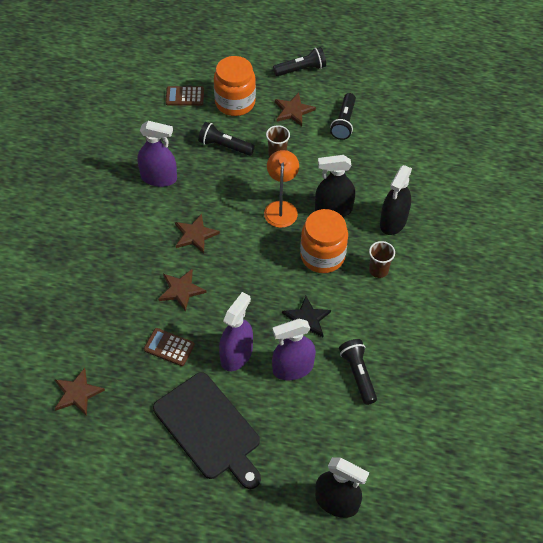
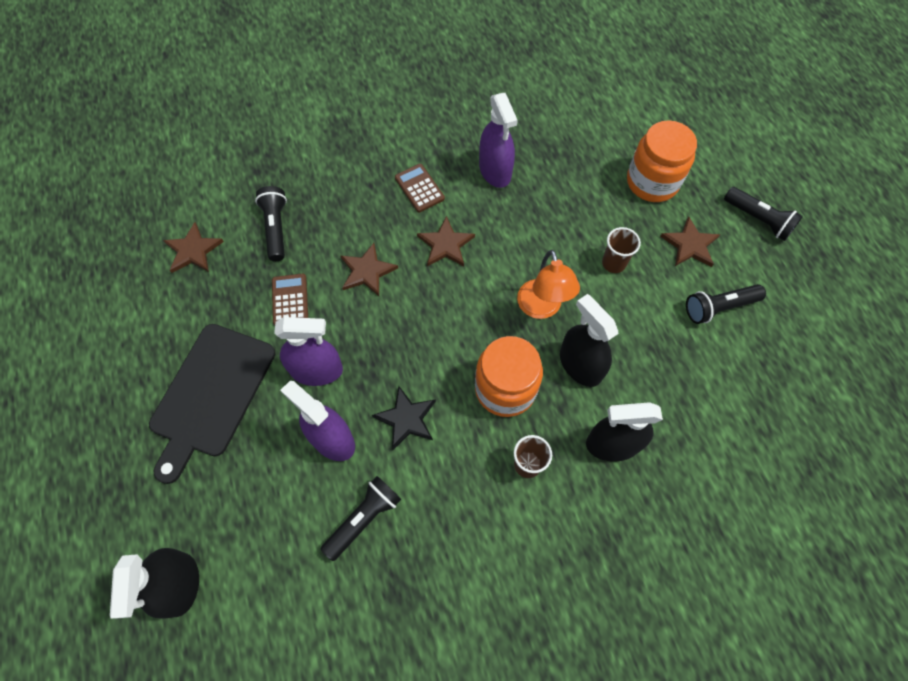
camera: 60 degrees right, 10 degrees up
(185, 96) = (620, 132): brown calculator -> brown calculator (419, 188)
(224, 146) = (584, 206): black flashlight -> black flashlight (276, 228)
(281, 208) = (541, 308): orange lamp -> orange lamp turned 105 degrees clockwise

